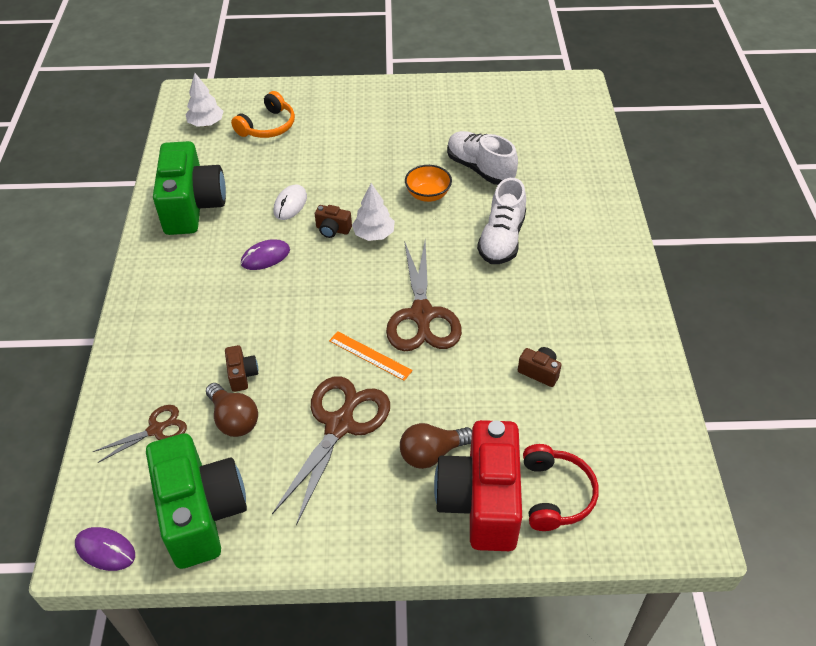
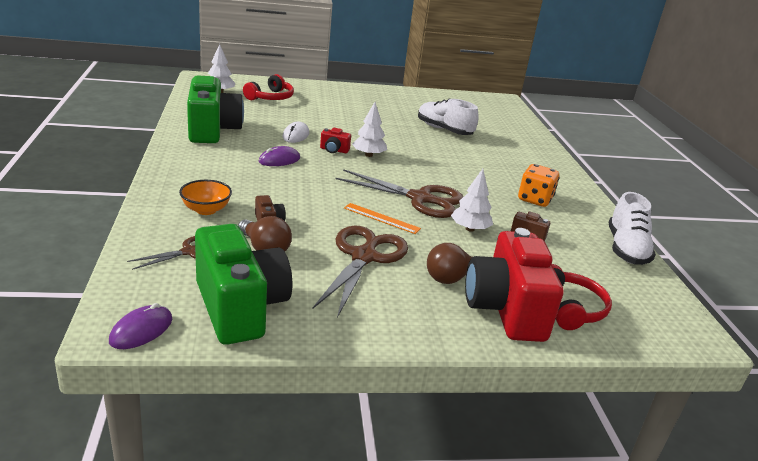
camera: 10 degrees left, 20 degrees down
(105, 550) = (141, 330): purple mouse -> purple mouse turned 75 degrees counterclockwise
(268, 126) = (271, 97): orange headphones -> red headphones
(333, 230) = (334, 150): brown camera -> red camera
(422, 315) = (420, 199): brown scissors -> brown scissors turned 60 degrees counterclockwise
(428, 195) = (407, 139): orange bowl -> orange bowl (206, 210)
(471, 366) = (470, 229): none -> white tree
(501, 239) = (472, 164): white shoe -> white shoe (626, 249)
(565, 302) = (534, 199): none -> orange dice

